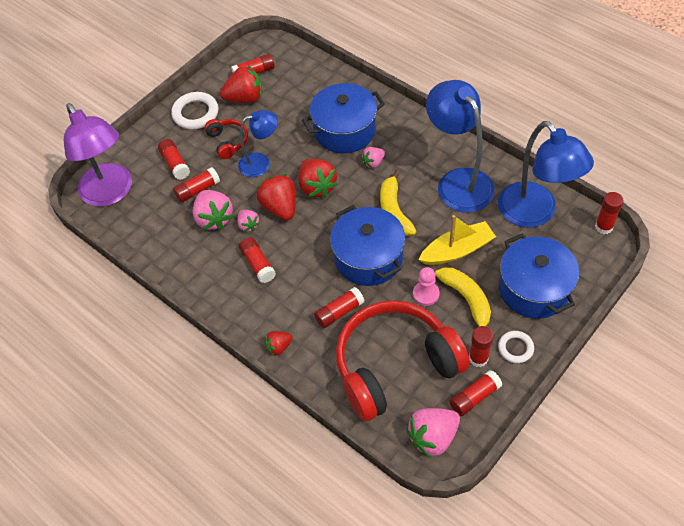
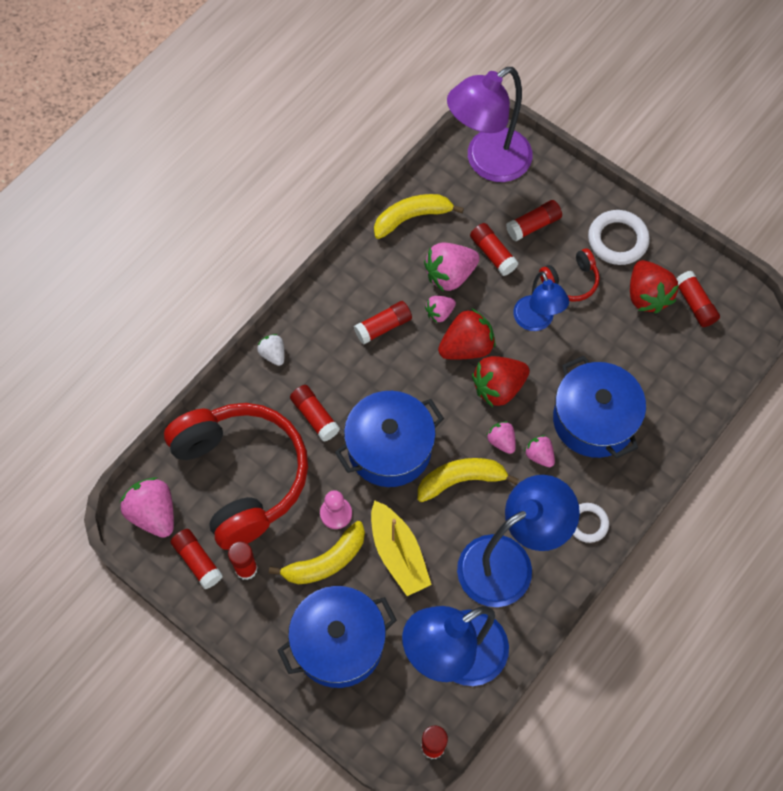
camera: 85 degrees right, 10 degrees up
(155, 245) = (412, 217): none -> yellow banana
(279, 347) = (273, 354): red strawberry -> white strawberry
(362, 185) = (501, 441): none -> pink strawberry
(515, 348) = (257, 613): white ring -> white ring (587, 523)

